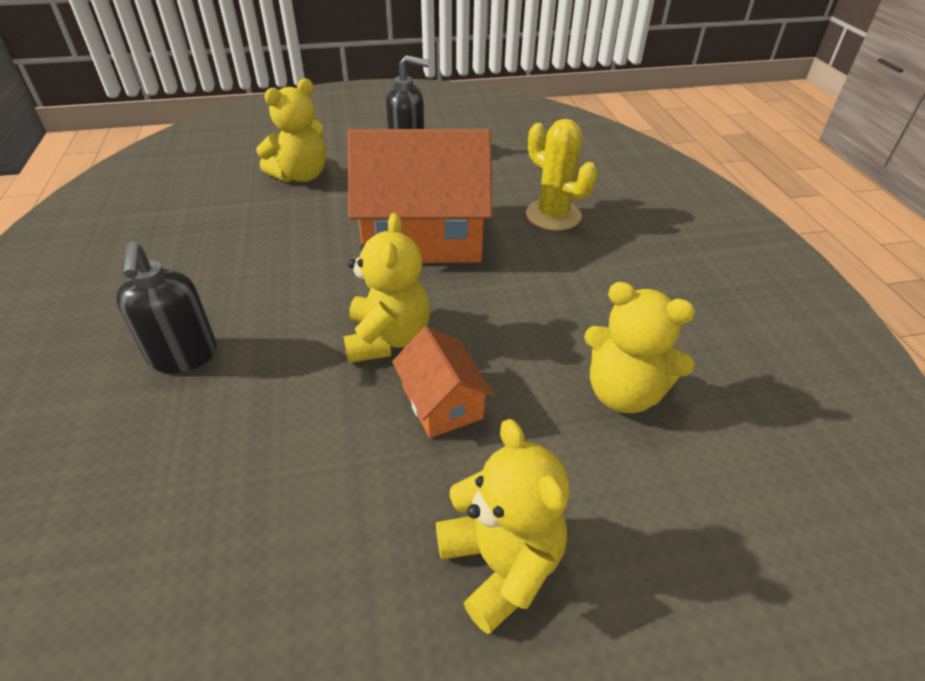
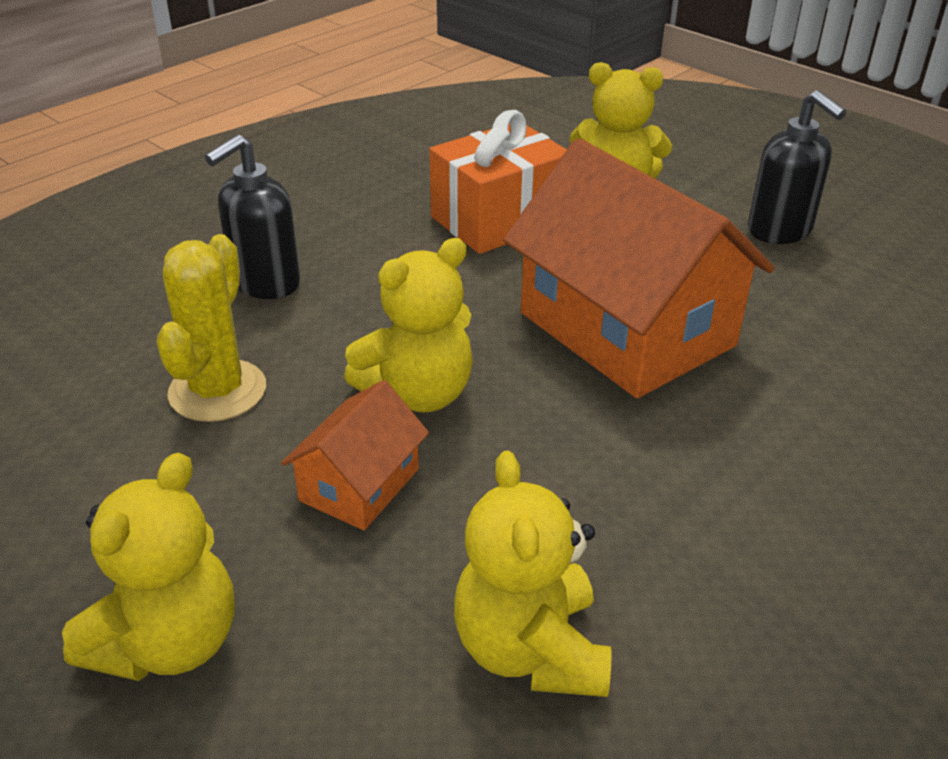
camera: 55 degrees right, 5 degrees down
(266, 226) = (498, 220): none -> orange gift
(553, 215) = (832, 417): yellow cactus -> yellow cactus (217, 391)

